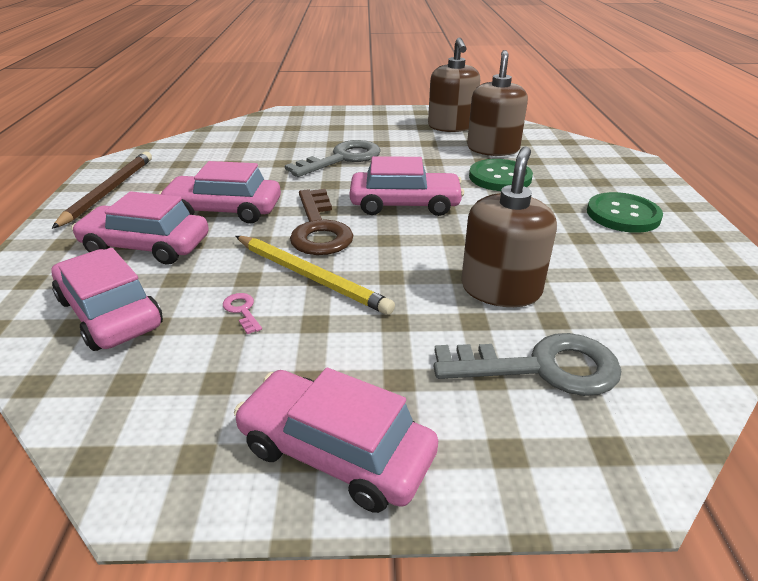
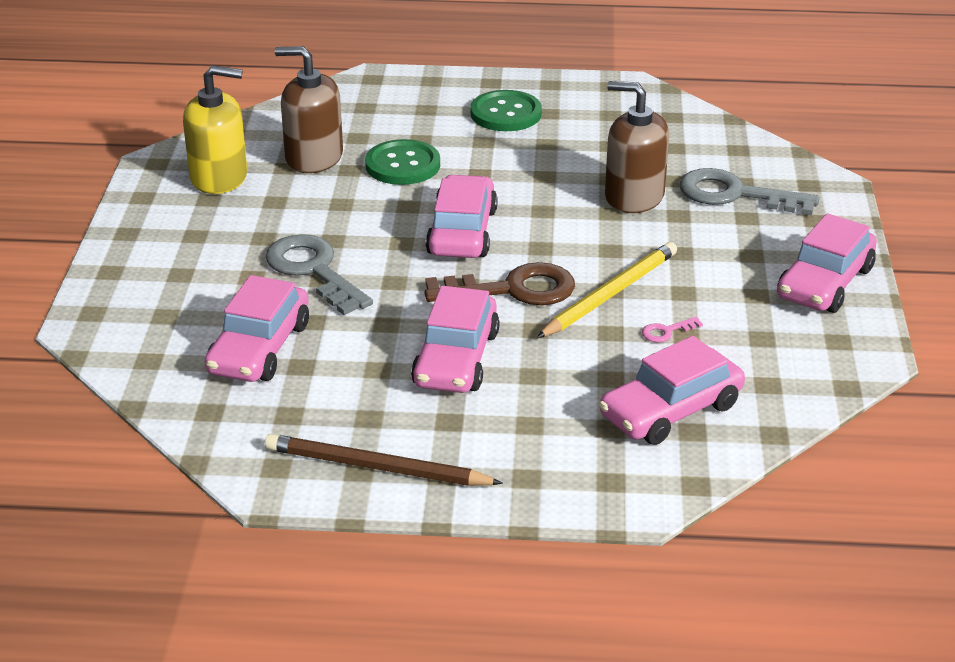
camera: 85 degrees left, 0 degrees up
(146, 246) = (540, 408): pink car -> pink car (259, 348)
(451, 126) = (219, 177): brown soap dispenser -> yellow soap dispenser
(541, 367) = (735, 194): grey key -> grey key turned 75 degrees counterclockwise

